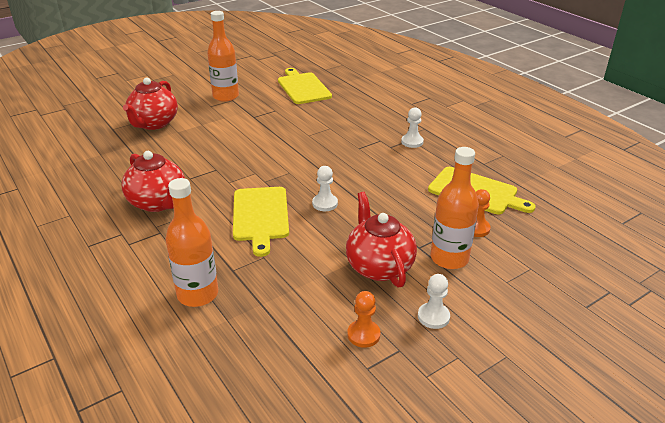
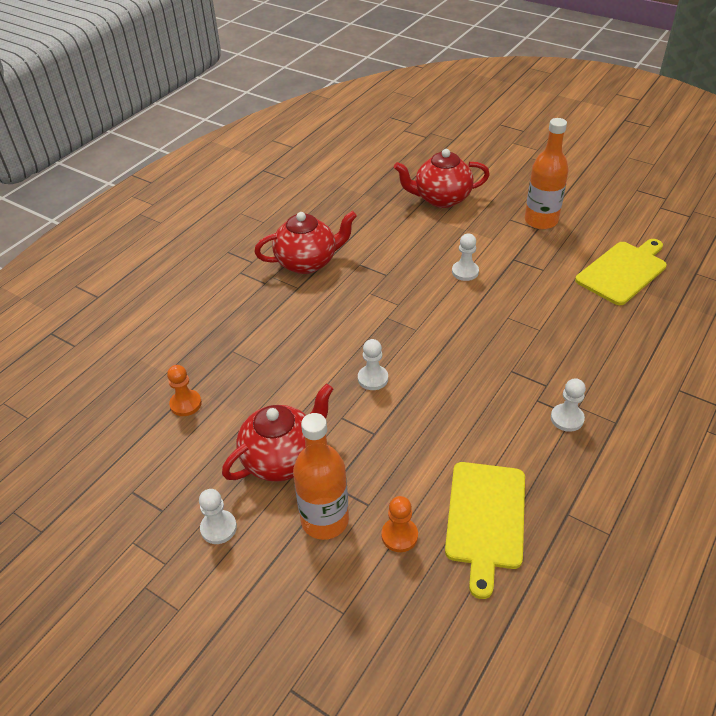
camera: 70 degrees right, 10 degrees up
(158, 203) = (307, 262): red teapot -> red teapot turned 135 degrees counterclockwise
(198, 294) = (191, 342): orange bottle -> none
(248, 137) = (465, 272): none -> white pawn
(260, 216) = (323, 337): yellow cutting board -> none
(363, 335) = (174, 476): orange pawn -> orange pawn (186, 404)

